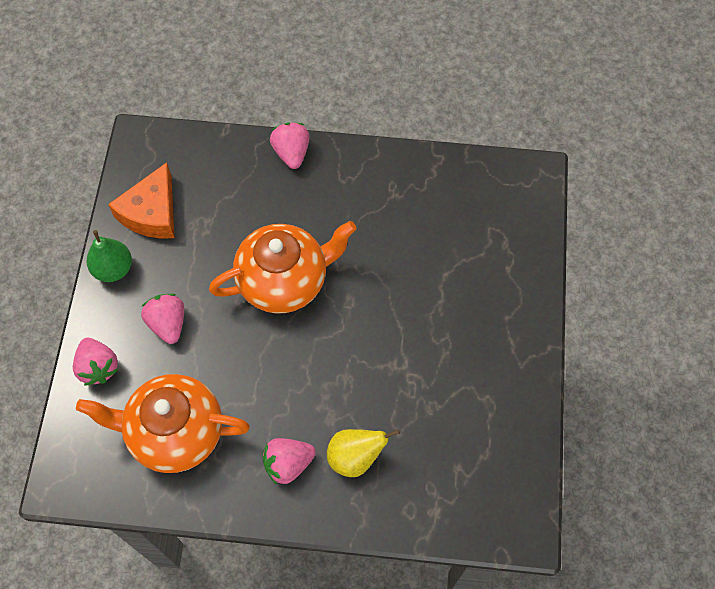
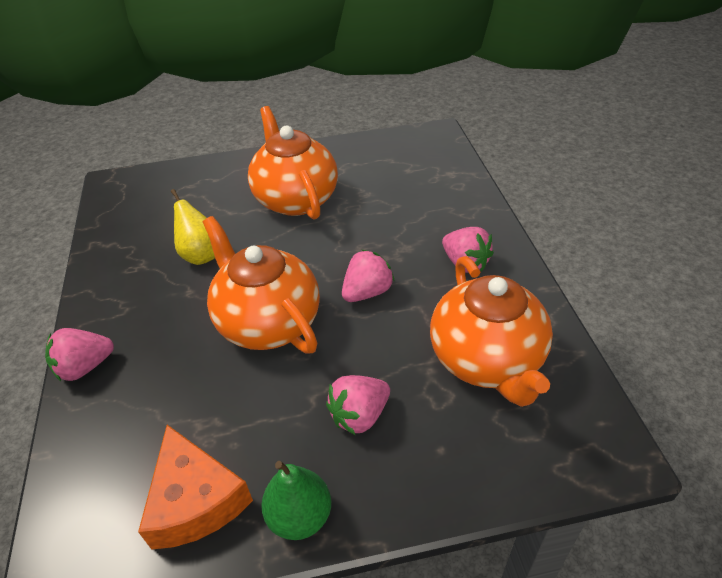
camera: 105 degrees left, 20 degrees down
(98, 367) = (451, 473): pink strawberry -> pink strawberry (367, 292)
(151, 213) = (195, 500): orange cheese -> orange cheese turned 60 degrees clockwise
(355, 457) = (433, 224): yellow pear -> yellow pear (201, 255)
(445, 338) = (295, 199): none -> orange teapot

